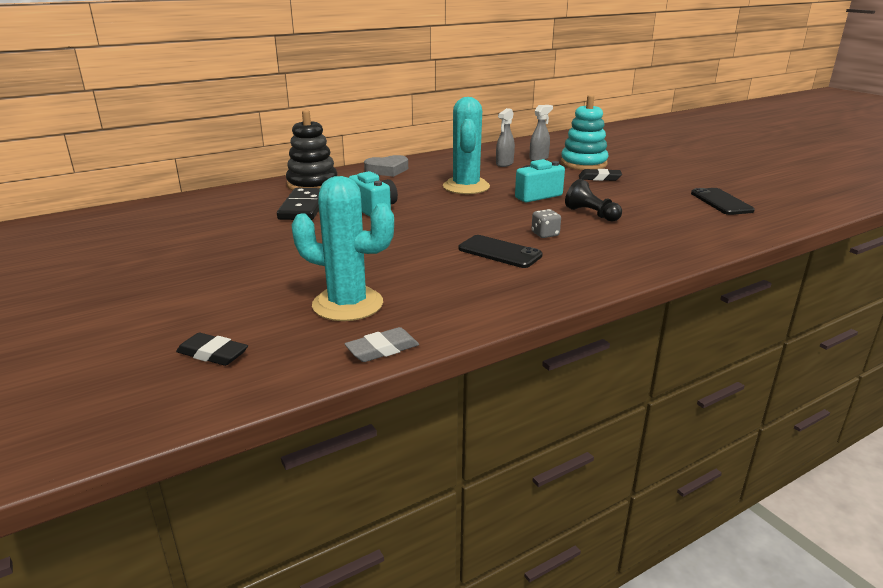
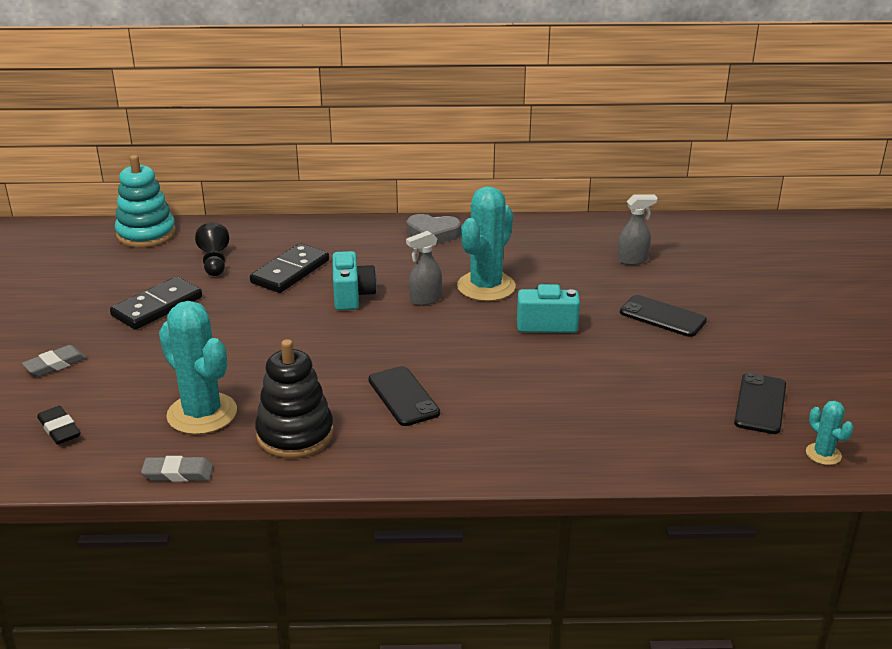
camera: 30 degrees right, 5 degrees up
(147, 310) = (55, 364): none -> grey eraser
(208, 250) = (157, 307): none -> black domino
(312, 184) = (333, 237): black stacking toy -> black stacking toy (295, 434)
(504, 164) = (577, 259): grey spray bottle -> grey spray bottle (425, 300)
(545, 234) = (480, 387): grey dice -> none
(583, 163) = (678, 285): turquoise stacking toy -> turquoise stacking toy (146, 234)
(591, 214) = (570, 373): black pawn -> black pawn (214, 262)
(599, 178) = (662, 317): black eraser -> black phone
(792, 214) = (823, 454): none -> turquoise cactus

